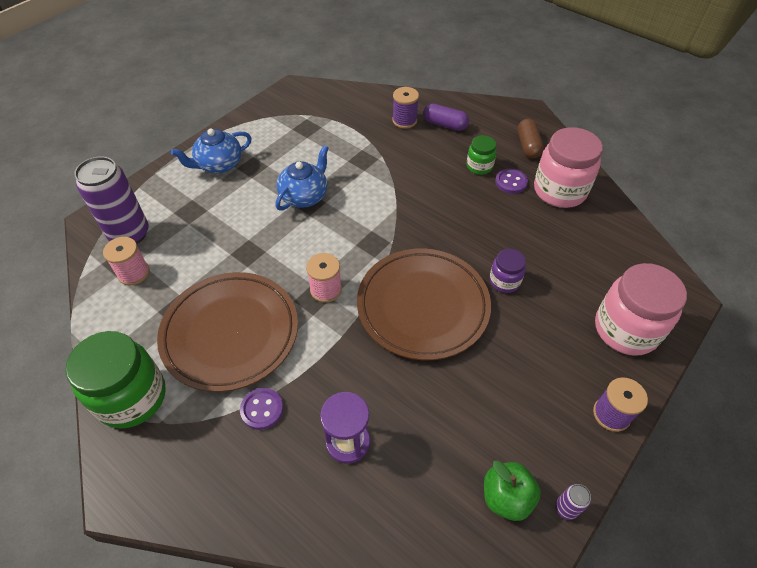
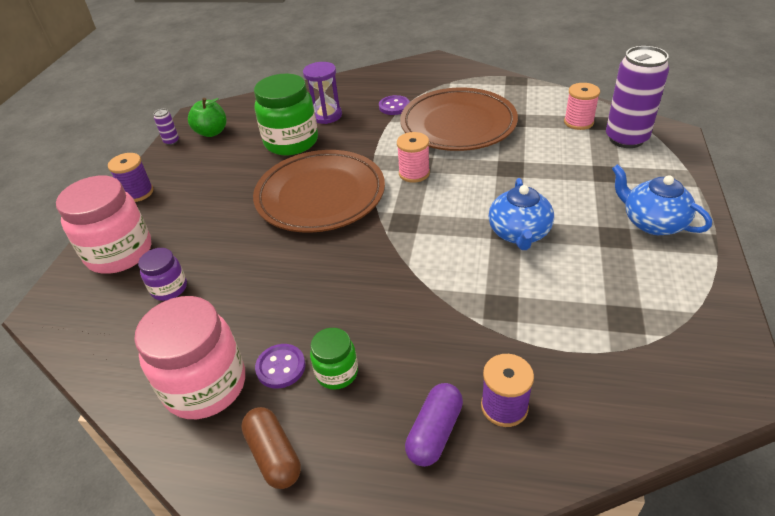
camera: 155 degrees right, 10 degrees down
(132, 397) = (480, 82): green jar -> green jar (291, 142)
(219, 164) = (652, 222): blue teapot -> blue teapot turned 75 degrees counterclockwise
(445, 124) = (434, 432): purple capsule -> purple capsule turned 60 degrees counterclockwise
(504, 281) = (250, 245): purple jar -> purple jar (169, 288)

